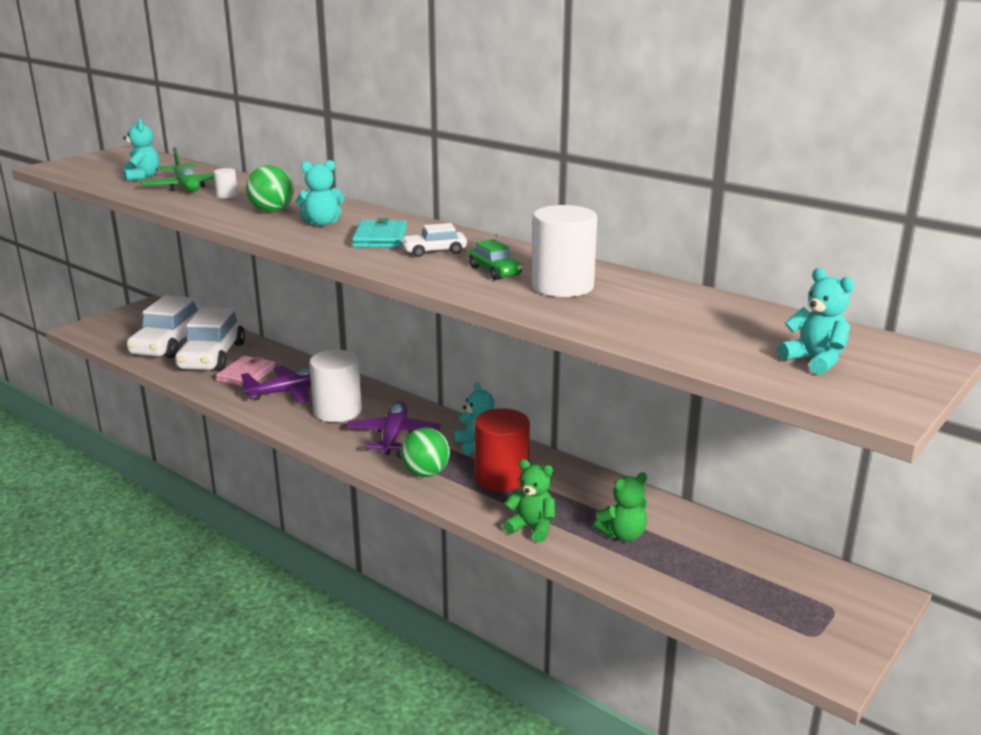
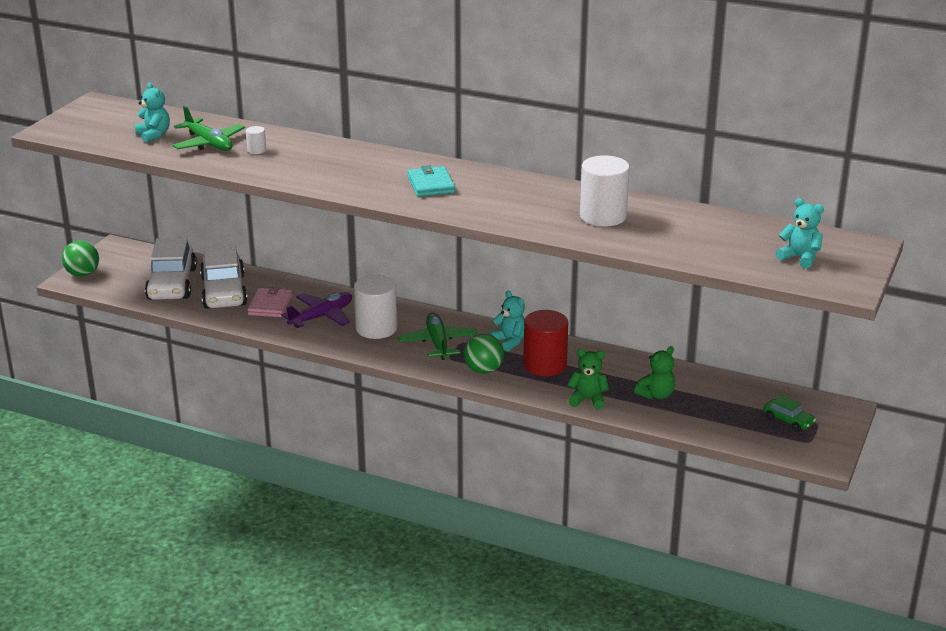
camera: 15 degrees left, 5 degrees up
(272, 211) = (314, 165): green ball -> green ball (83, 274)
(322, 223) = (369, 173): turquoise teddy bear -> none
(394, 435) = (438, 343): purple plane -> green plane
(434, 251) = (484, 193): white car -> none
(495, 271) = (544, 208): green car -> green car (788, 421)

